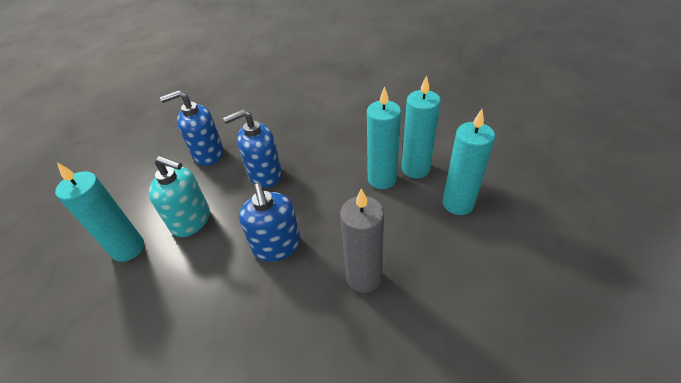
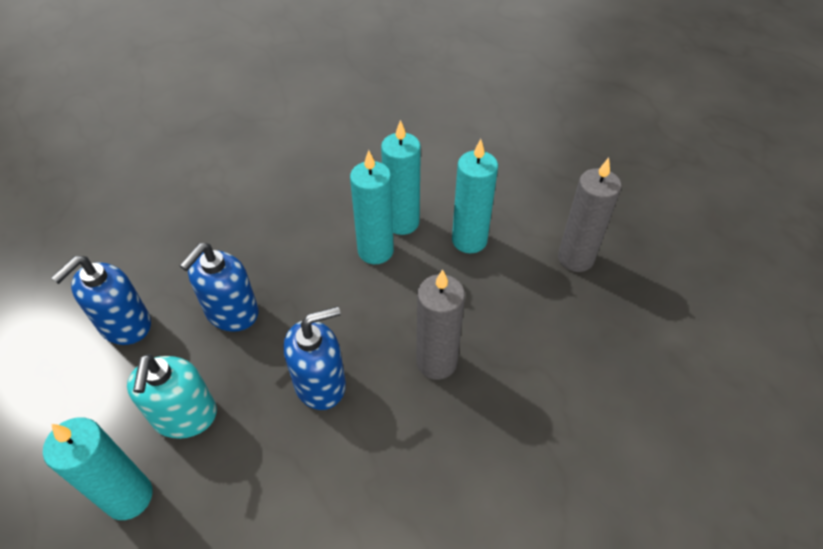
camera: 40 degrees left, 5 degrees up
(191, 220) = (185, 416): turquoise soap dispenser -> turquoise soap dispenser turned 105 degrees clockwise
(277, 246) = (320, 384): blue soap dispenser -> blue soap dispenser turned 60 degrees counterclockwise
(544, 261) = (575, 258): none -> grey candle

